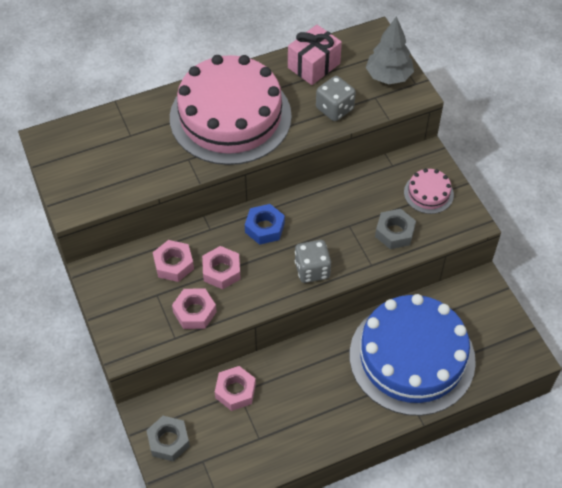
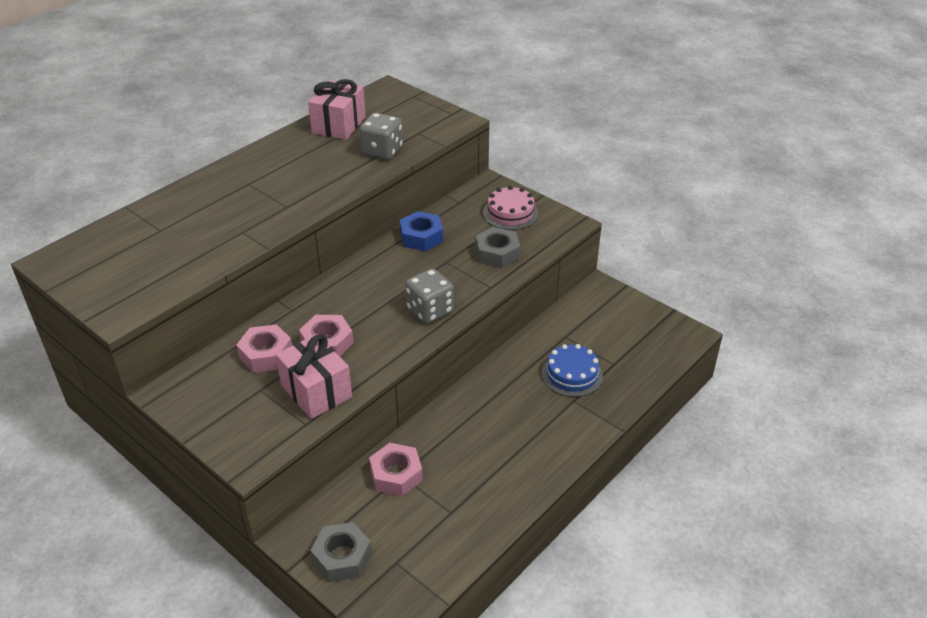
camera: 25 degrees left, 15 degrees down
(194, 312) = (316, 391): pink nut -> pink gift
(230, 116) = (271, 185): pink cake -> none
(264, 228) = (354, 290): blue nut -> blue nut (421, 237)
(388, 76) = (421, 115): grey tree -> none
(412, 357) = (572, 374): blue cake -> blue cake, size x0.41

